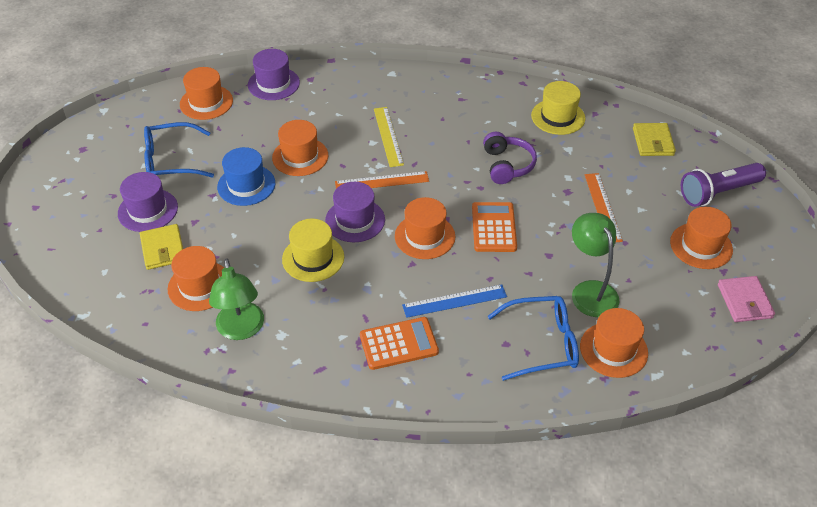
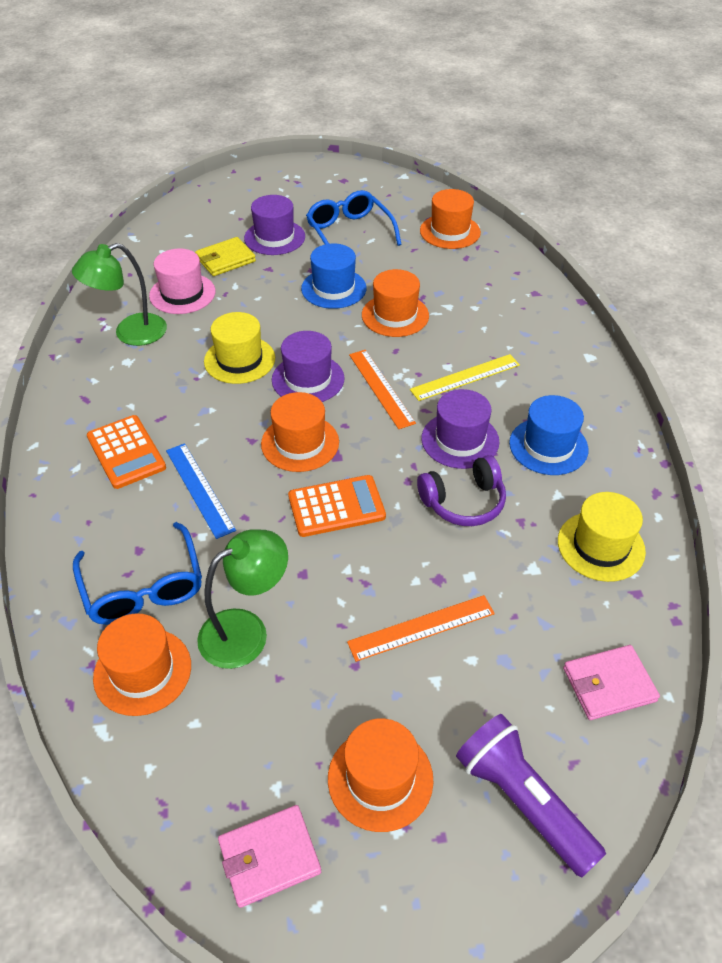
camera: 75 degrees right, 0 degrees up
(200, 286) = (182, 294): orange hat -> pink hat
(273, 84) = (509, 268): purple hat -> purple hat (460, 440)
(470, 115) = (548, 446): none -> blue hat
(653, 142) = (609, 684): yellow wallet -> pink wallet

